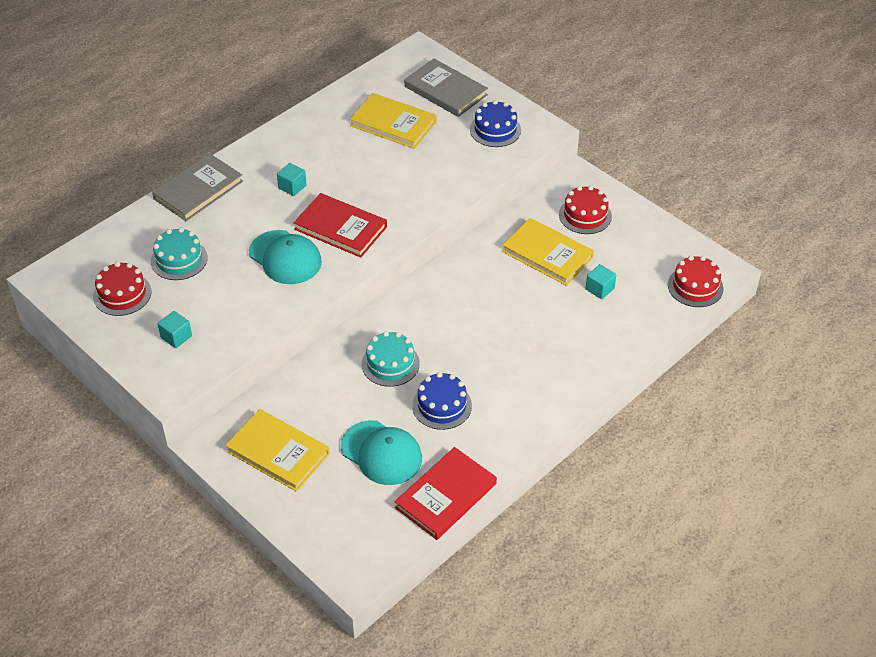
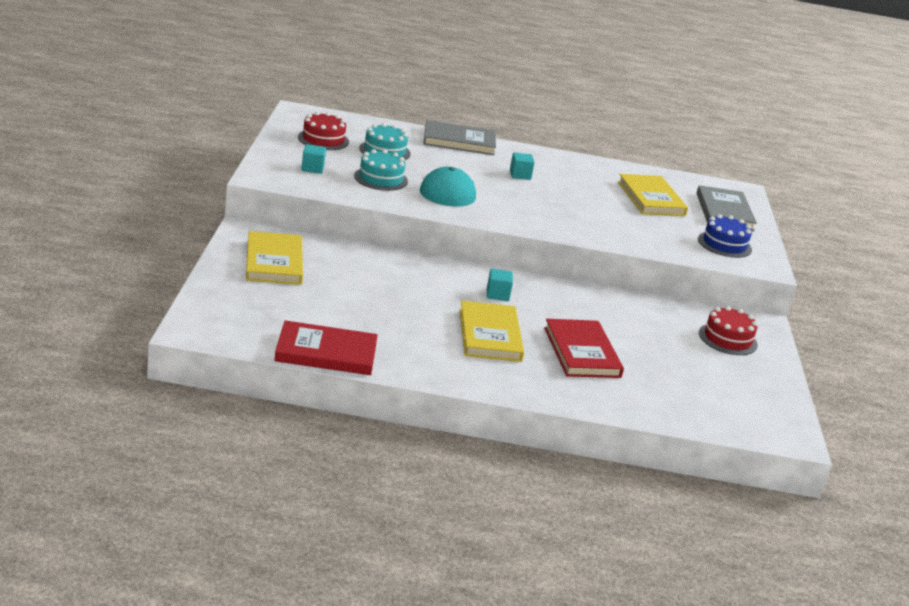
camera: 45 degrees right, 20 degrees down
(340, 228) = (512, 204): red book -> red book (582, 352)
(381, 453) = (331, 308): turquoise cap -> none
(390, 364) = (427, 287): turquoise cake -> turquoise cake (381, 179)
(442, 405) = (417, 324): blue cake -> none
(547, 254) = (654, 331): yellow book -> yellow book (490, 335)
(599, 289) = (659, 370): turquoise cube -> turquoise cube (497, 294)
(695, 286) = (747, 426): red cake -> none

